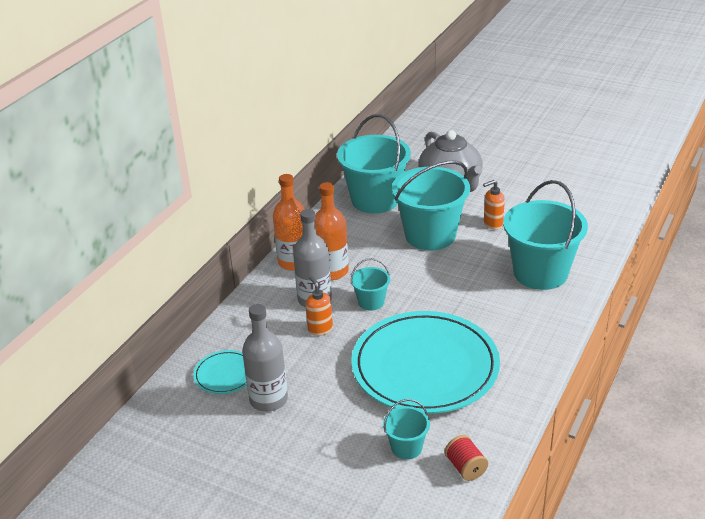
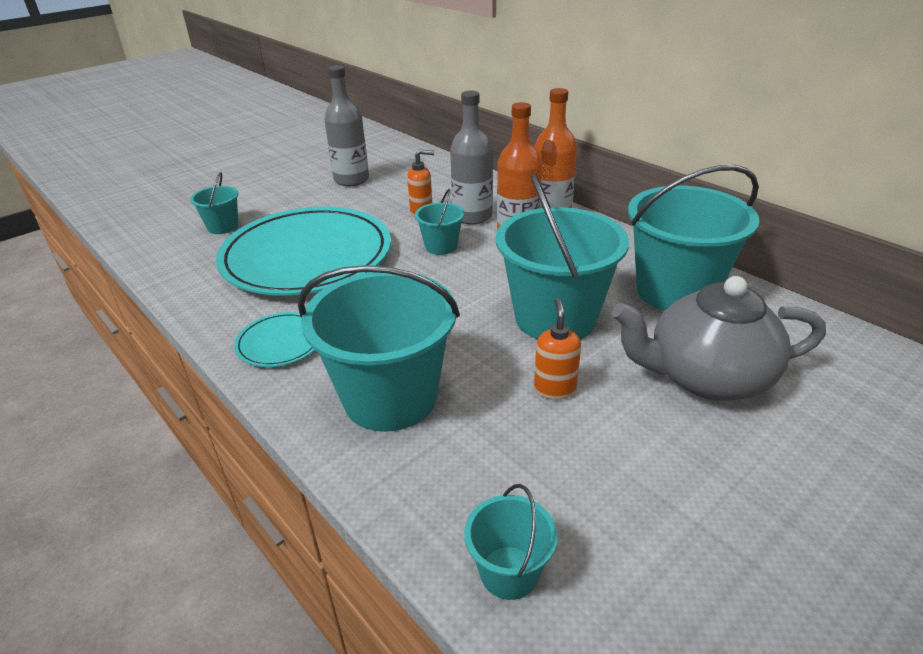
camera: 110 degrees right, 0 degrees up
(225, 374) = (401, 167): turquoise plate -> turquoise plate (280, 342)
(465, 467) = (163, 249): red spool -> none
(604, 215) = (509, 572): none -> turquoise bucket

